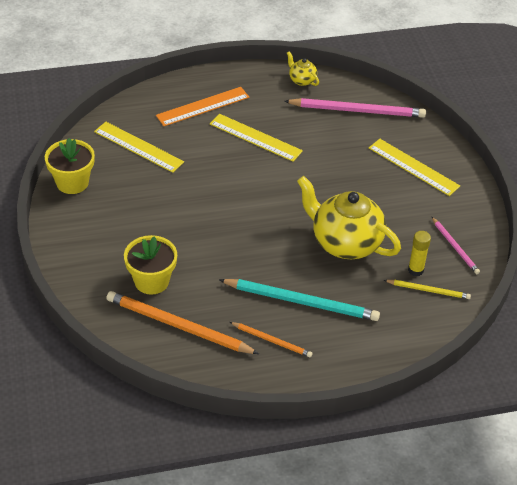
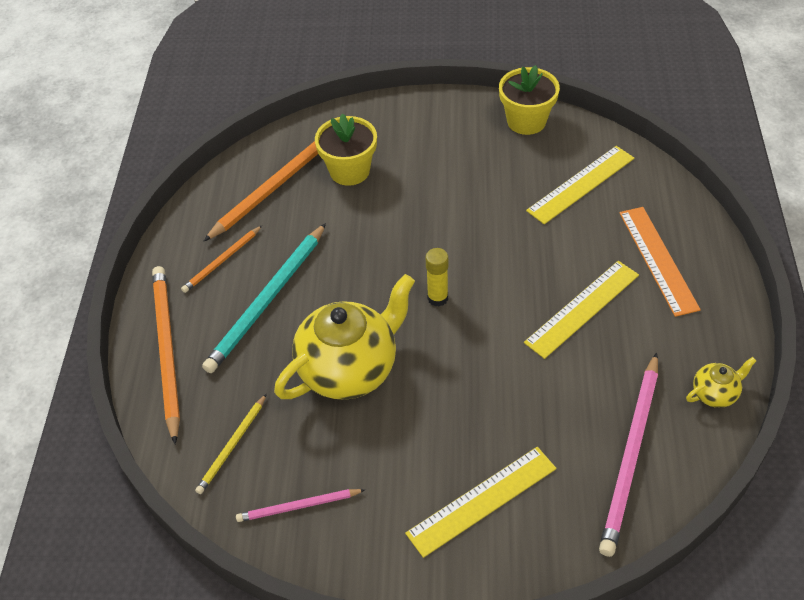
camera: 110 degrees right, 5 degrees up
(368, 350) = (167, 350): none -> orange pencil
(415, 270) = (273, 440): yellow glue stick -> yellow glue stick (437, 298)

